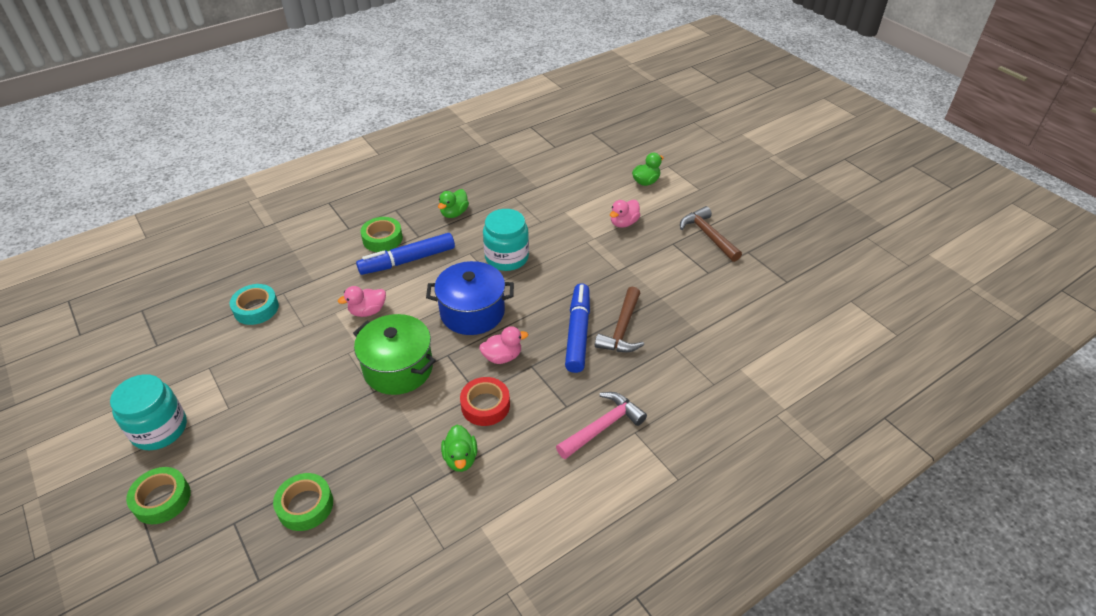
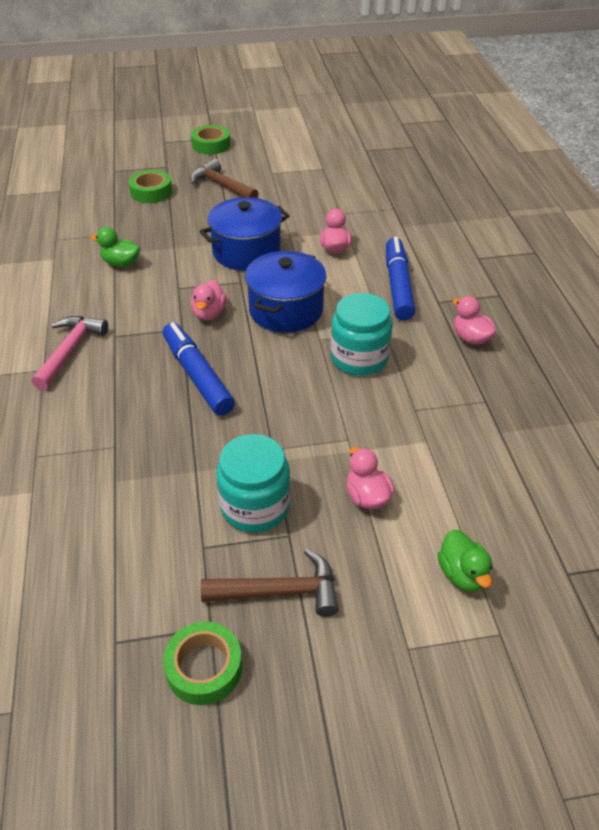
camera: 115 degrees right, 0 degrees up
(159, 429) = (274, 147): turquoise jar -> turquoise jar (255, 506)
(256, 308) = (380, 194): turquoise tape -> none
(382, 239) = (446, 276): green tape -> green tape (204, 668)
(398, 368) = (246, 252): green pot -> blue pot
(454, 213) = (470, 338): green duck -> pink duck
(485, 405) = (161, 288): red tape -> none
(578, 333) = (197, 375): blue marker -> blue marker turned 150 degrees counterclockwise
(602, 427) = (70, 350): pink hammer -> pink hammer turned 150 degrees counterclockwise
(622, 329) = (174, 412): brown hammer -> brown hammer (222, 185)

